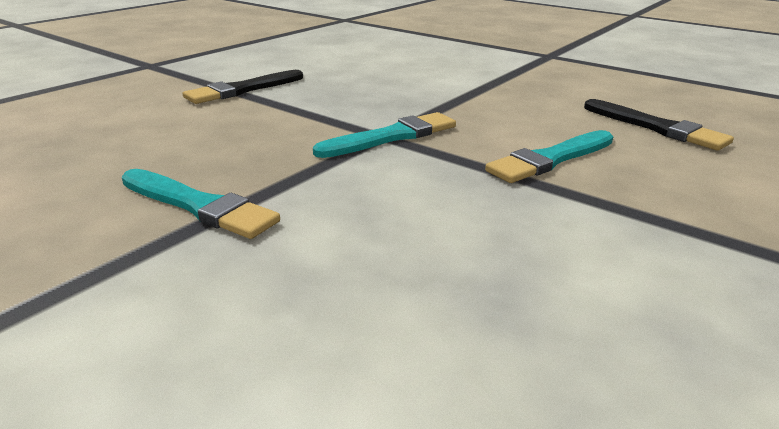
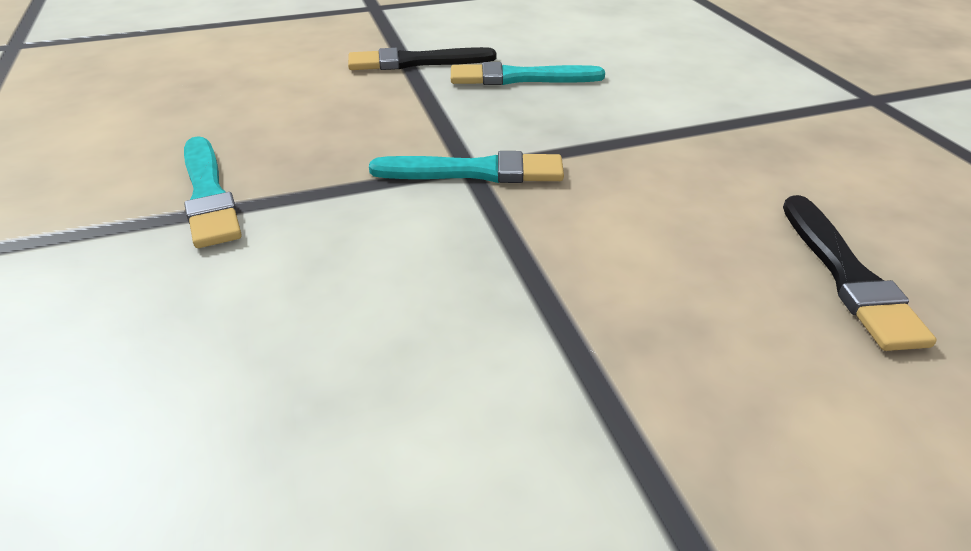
camera: 35 degrees right, 10 degrees up
(550, 159) = (610, 269): turquoise brush -> turquoise brush (520, 78)

